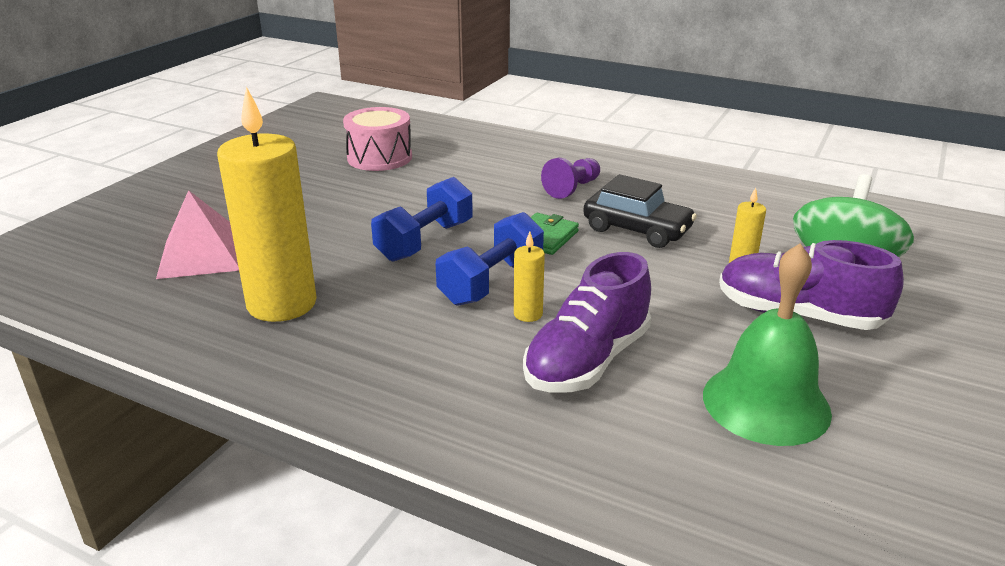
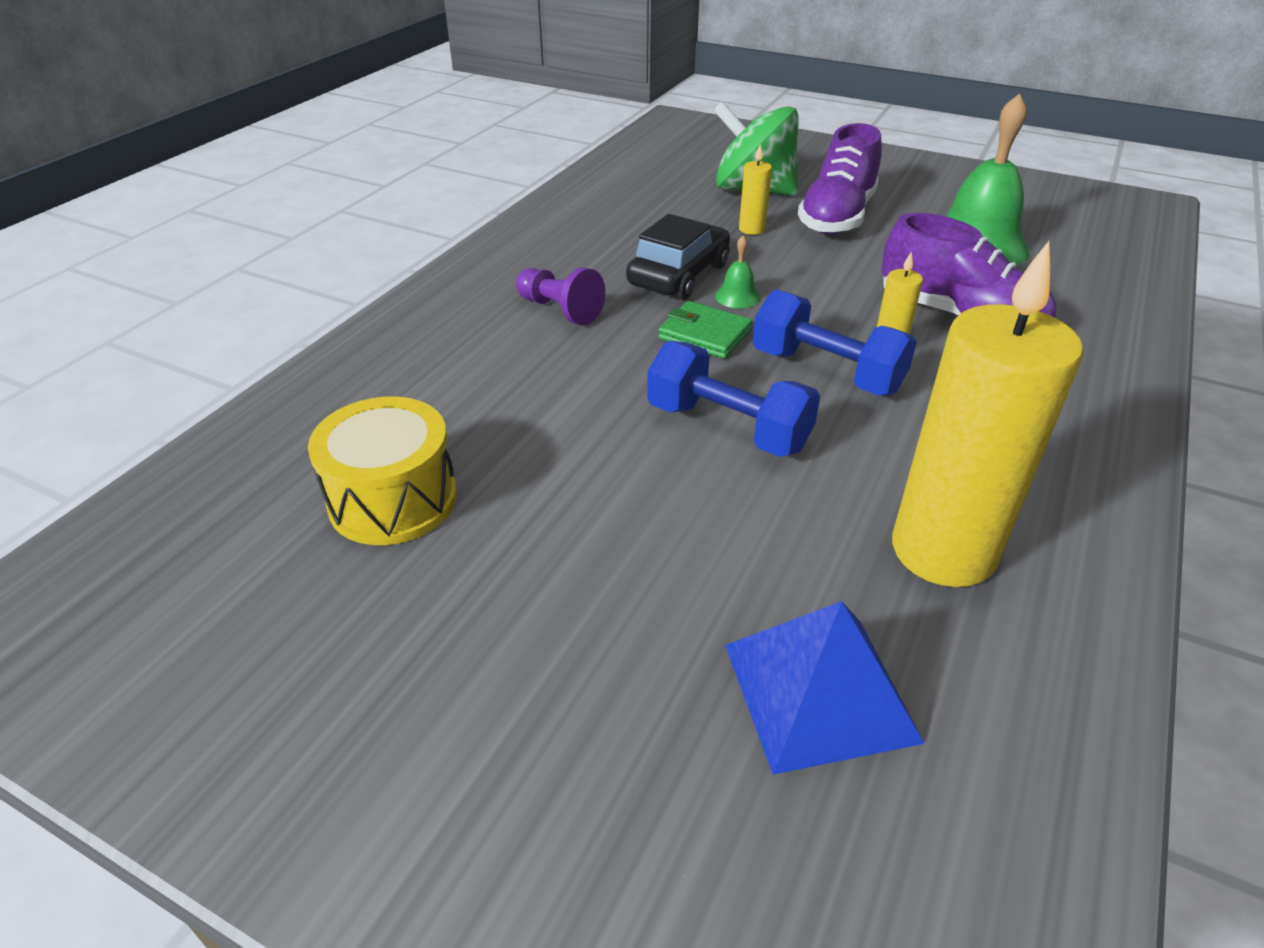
camera: 90 degrees left, 10 degrees up
(202, 255) = (820, 692): pink pyramid -> blue pyramid
(379, 157) = (393, 499): pink drum -> yellow drum
(605, 252) = (737, 296): none -> green bell

